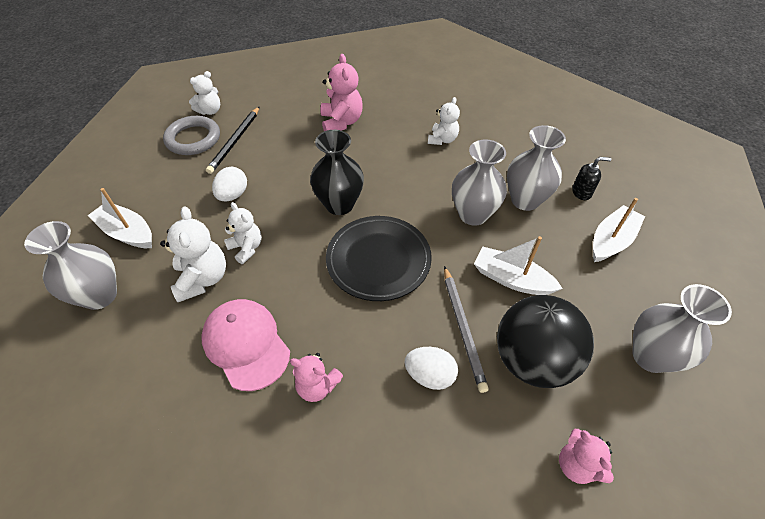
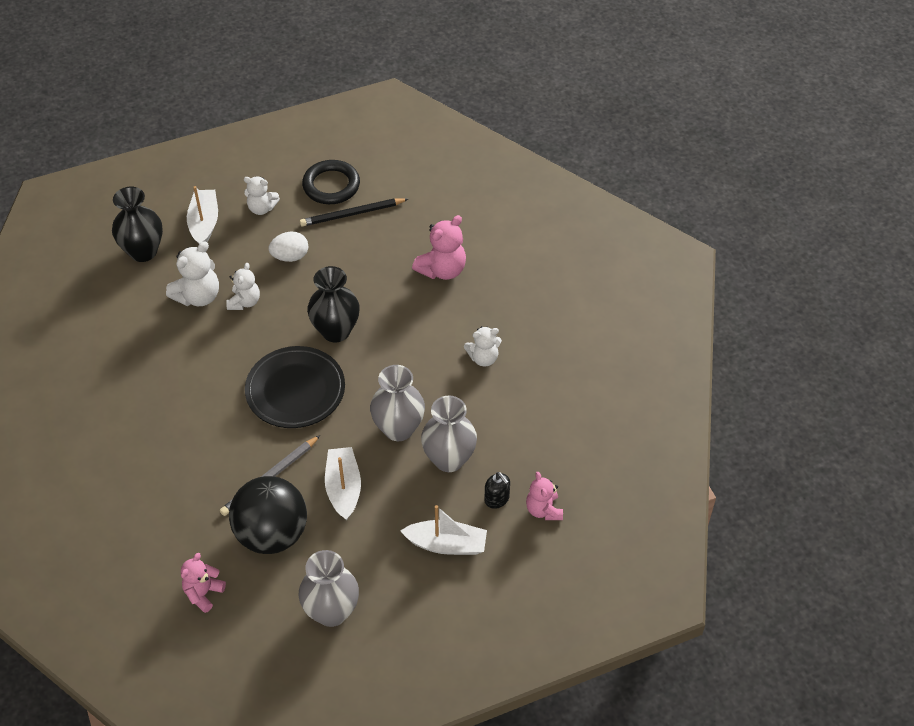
camera: 55 degrees right, 0 degrees up
(100, 295) = (143, 251): grey vase -> black vase
(193, 139) = (331, 185): grey ring -> black ring
(210, 111) = (375, 170): white teddy bear -> white teddy bear (262, 208)
(246, 344) = (164, 358): pink cap -> none
(317, 386) = (161, 417): pink teddy bear -> pink teddy bear (543, 510)
(430, 375) = (214, 477): white egg -> none

